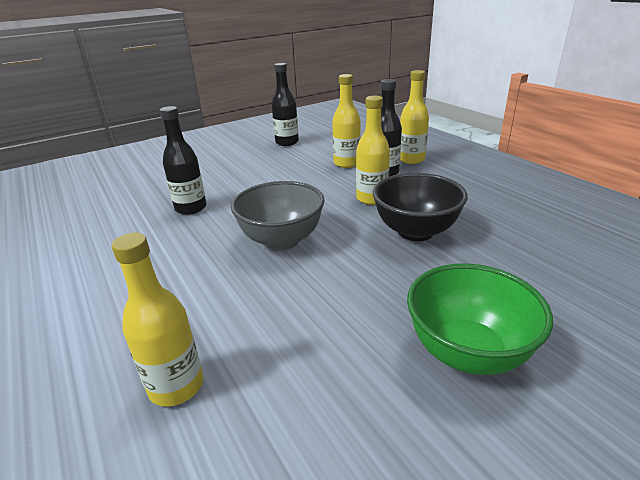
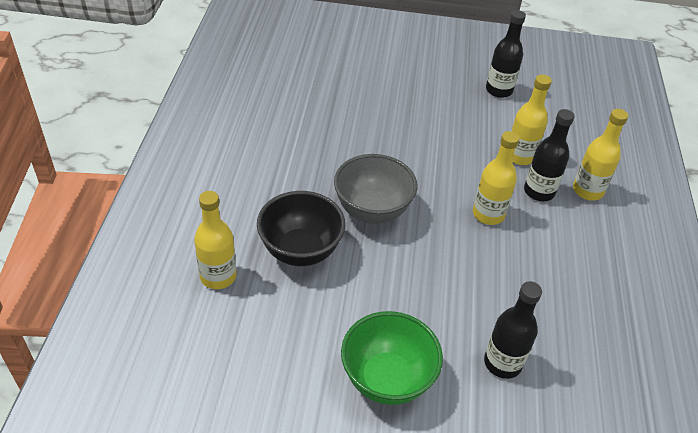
camera: 35 degrees right, 15 degrees up
(191, 208) = (340, 131): black bottle -> black bottle (502, 363)
(415, 231) = (478, 272): black bowl -> black bowl (301, 250)

